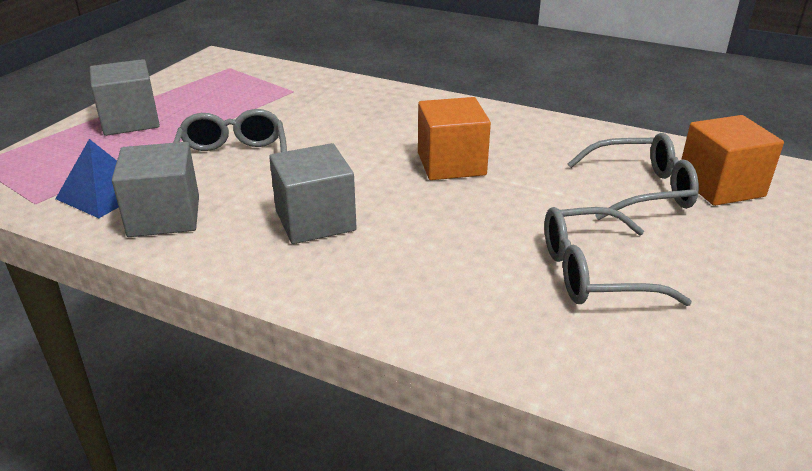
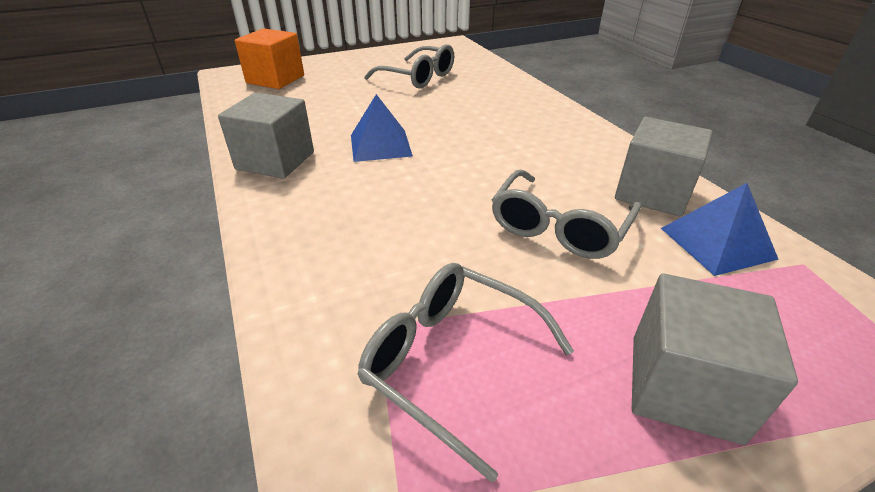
camera: 140 degrees left, 5 degrees up
(315, 220) = (530, 146): grey cube -> grey cube (275, 161)
(451, 164) = (380, 145): orange cube -> blue pyramid
(640, 190) = (314, 91): grey glasses -> grey glasses (453, 362)

